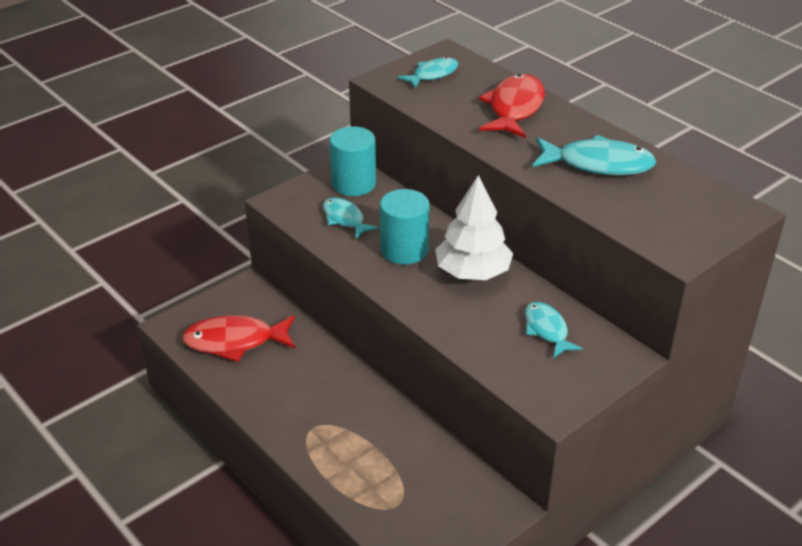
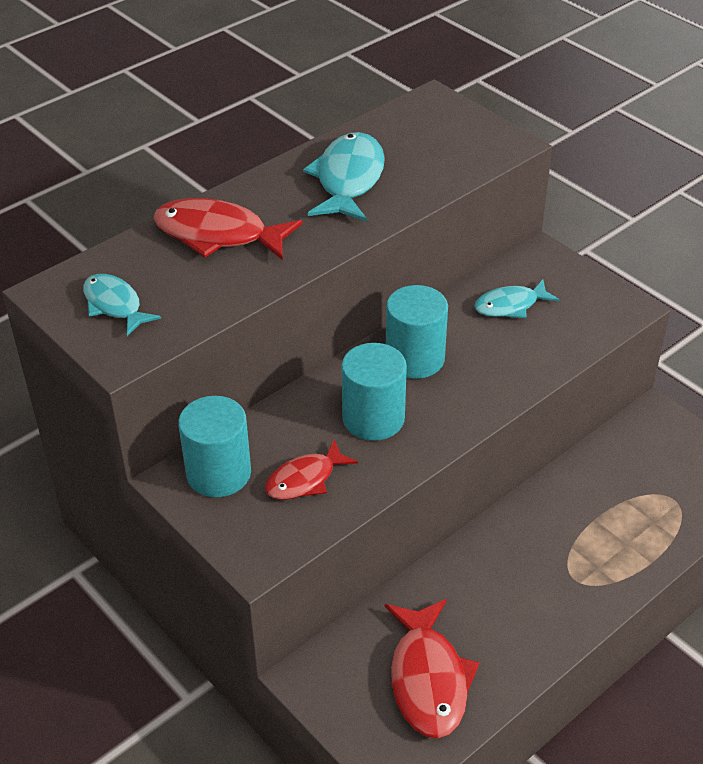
camera: 90 degrees left, 5 degrees up
(345, 219) = (305, 479): turquoise fish -> red fish
(472, 272) = (415, 358): white tree -> turquoise cylinder

